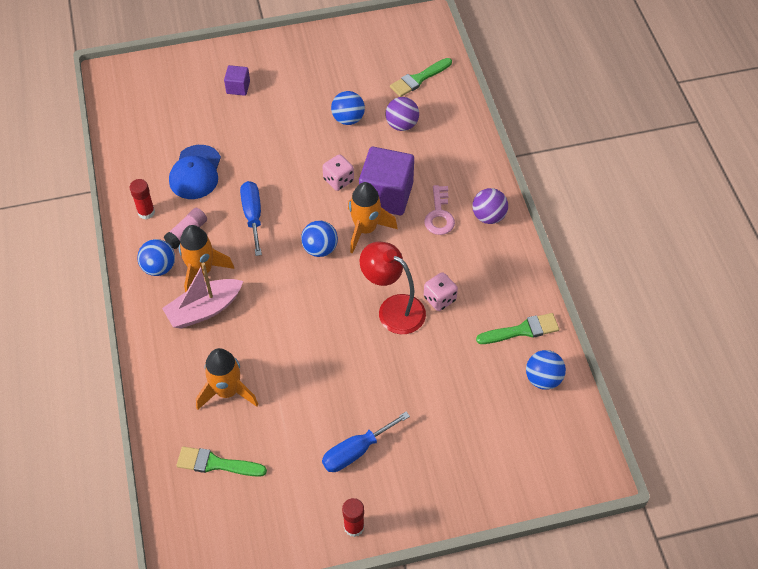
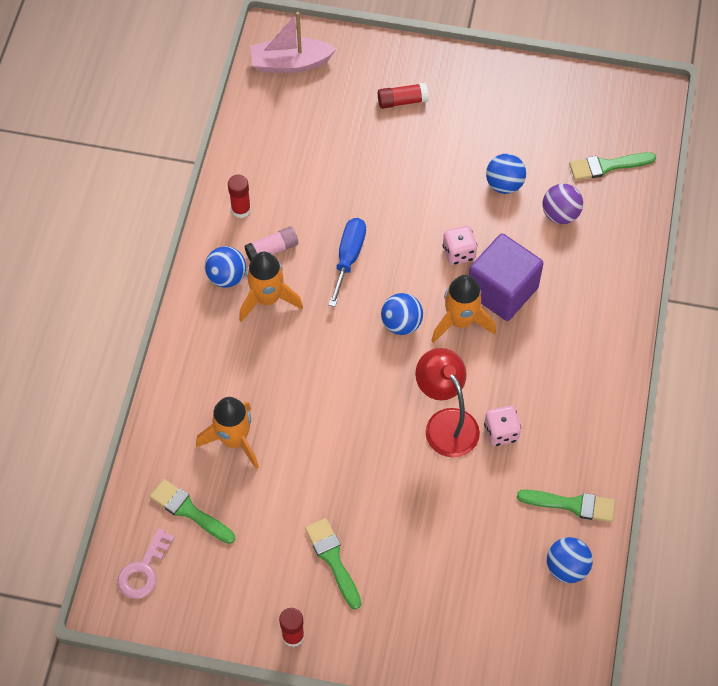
camera: 25 degrees right, 5 degrees up
(195, 172) = (311, 184): blue cap -> none
(204, 309) = (251, 342): pink boat -> pink boat (290, 63)
(238, 87) = (402, 101): purple cube -> red glue stick
(356, 451) = (333, 559): blue screwdriver -> green brush
(439, 215) = (548, 337): pink key -> pink key (143, 570)
(488, 216) = (602, 360): purple ball -> none

